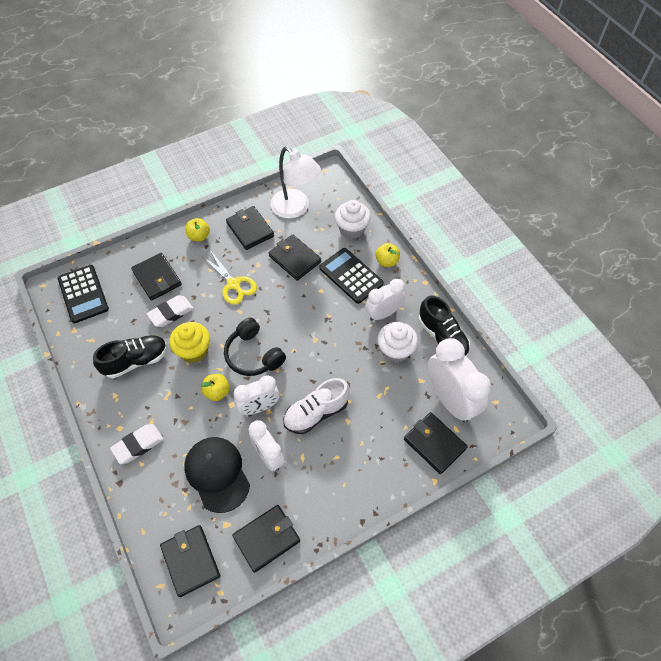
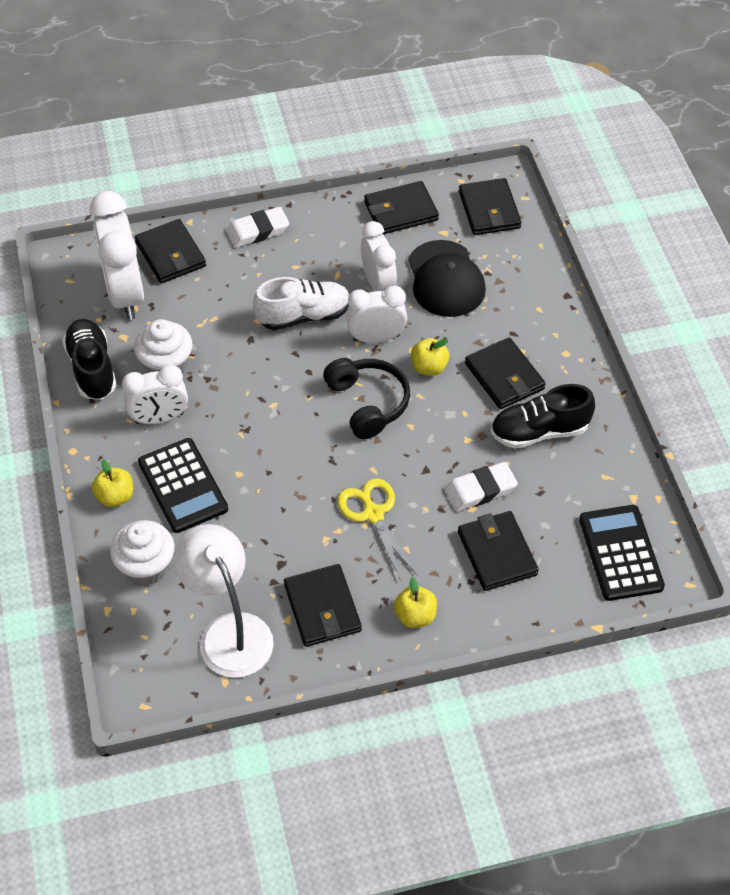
camera: 165 degrees left, 5 degrees down
(138, 445) = (541, 329): white eraser -> white eraser (258, 231)
(194, 351) = (453, 427): yellow cupcake -> none
(295, 259) = (262, 535): black wallet -> black wallet (504, 376)

